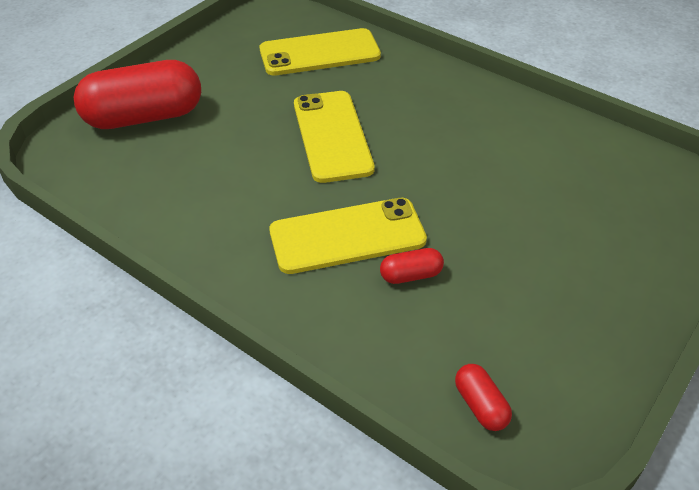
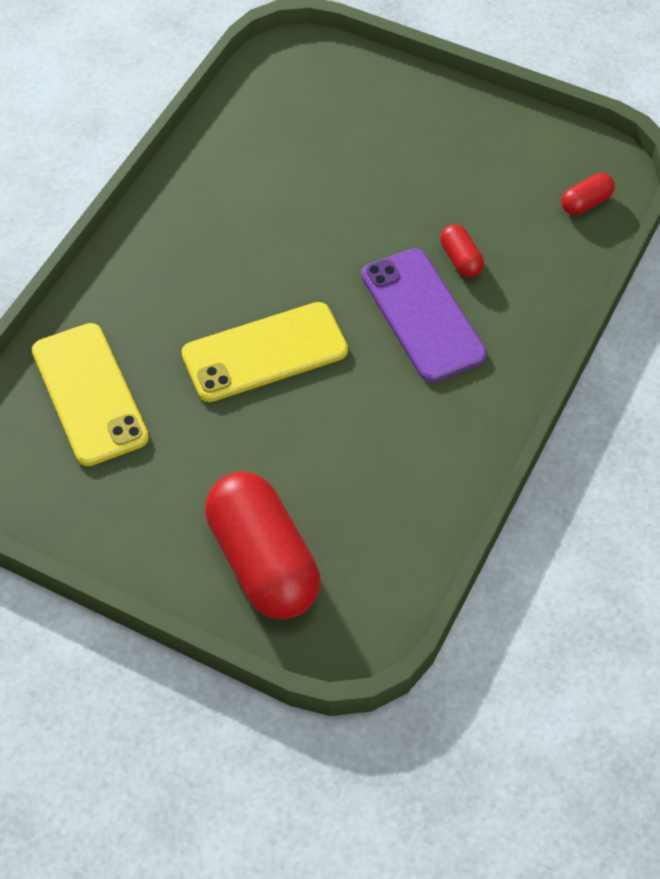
camera: 100 degrees left, 10 degrees up
(347, 236) = (423, 315): yellow phone -> purple phone

